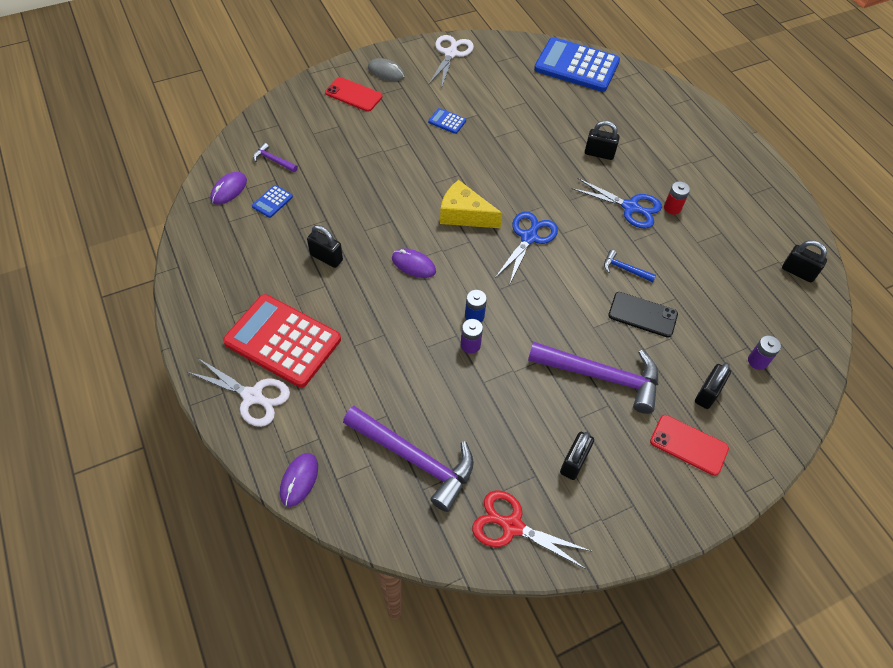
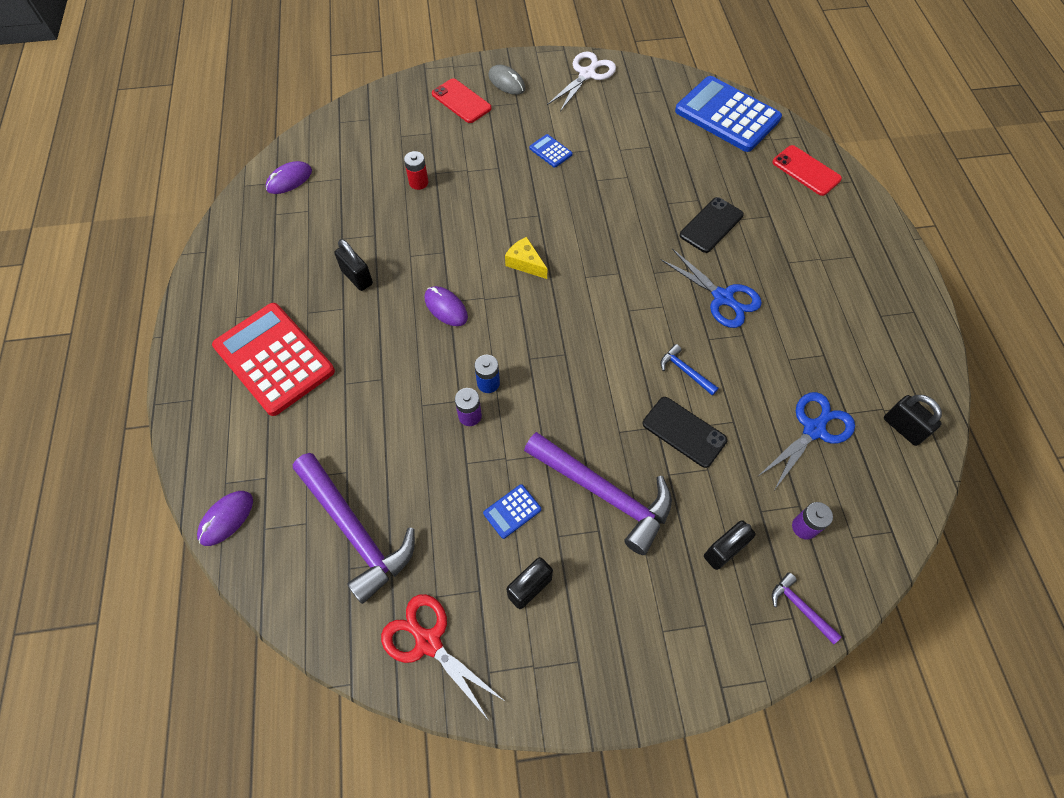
camera: 20 degrees right, 5 degrees up
(253, 396) = (219, 412): white scissors -> none
(272, 201) = (327, 202): blue calculator -> blue calculator (512, 511)
(273, 160) = (347, 157): purple hammer -> purple hammer (800, 607)
(464, 215) = (525, 263): yellow cheese -> yellow cheese, size x0.64
(529, 237) = (588, 306): blue scissors -> blue scissors (814, 429)
(599, 154) = (711, 225): black padlock -> black phone
(672, 208) = (774, 310): red battery -> red battery (418, 182)
(688, 445) = (675, 607): red phone -> red phone (806, 171)

